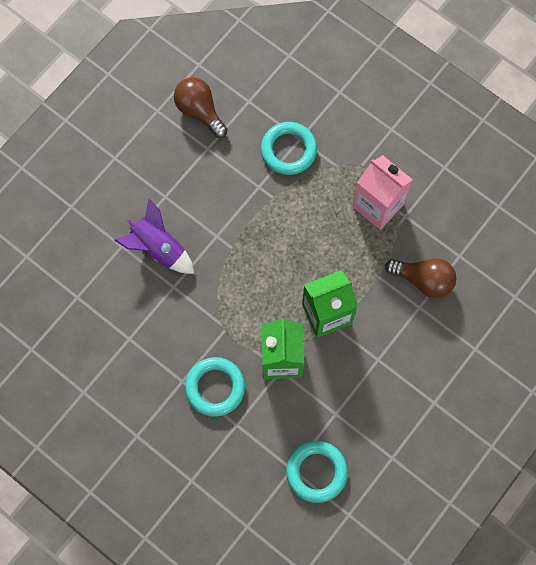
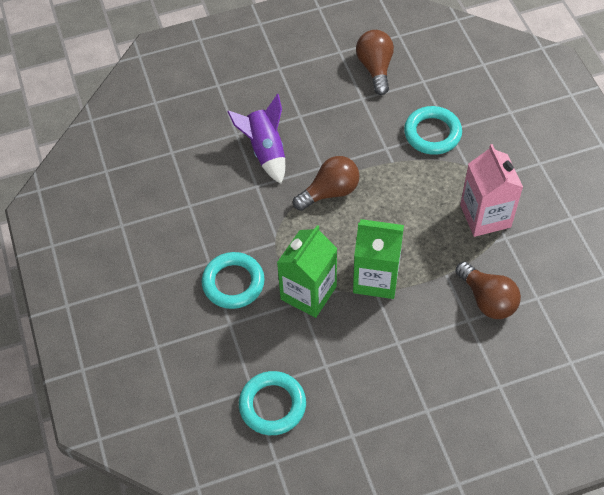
camera: 35 degrees right, 15 degrees down
(239, 256) = (330, 192): none -> brown light bulb

